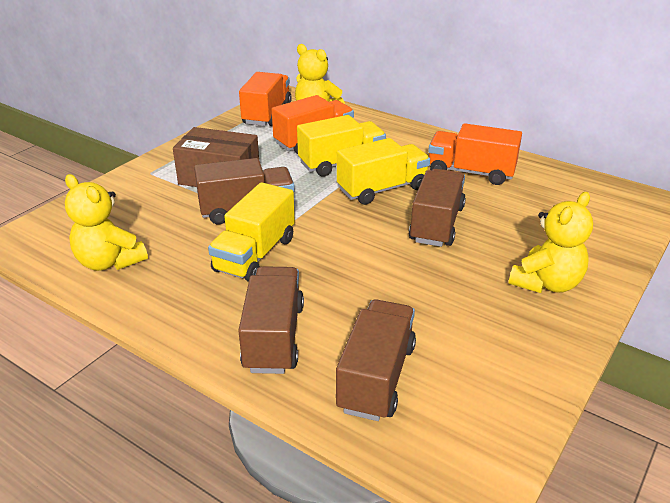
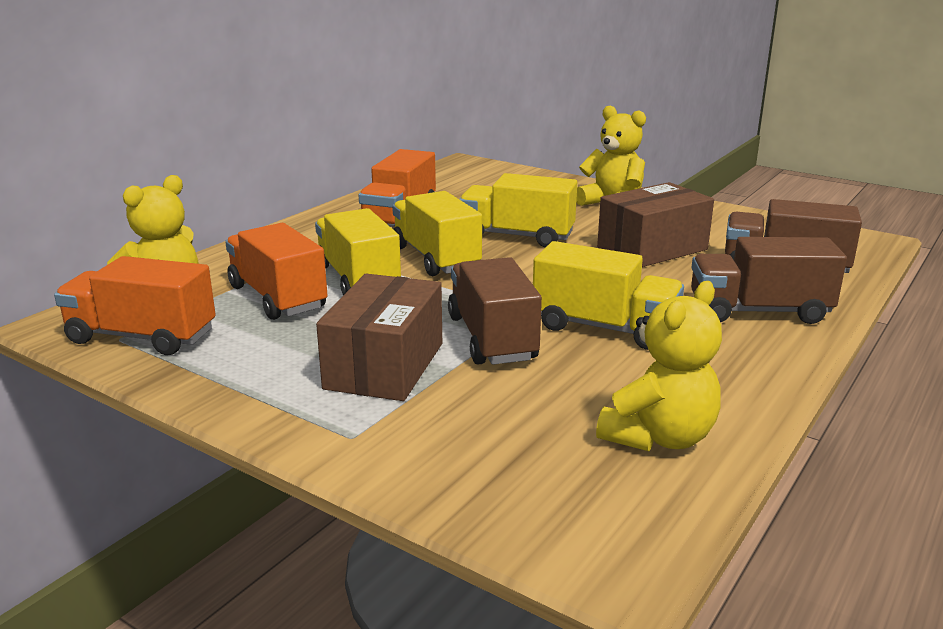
camera: 90 degrees left, 10 degrees down
(418, 295) = (652, 249): none -> brown box
(436, 224) = (517, 236): brown truck -> yellow truck

